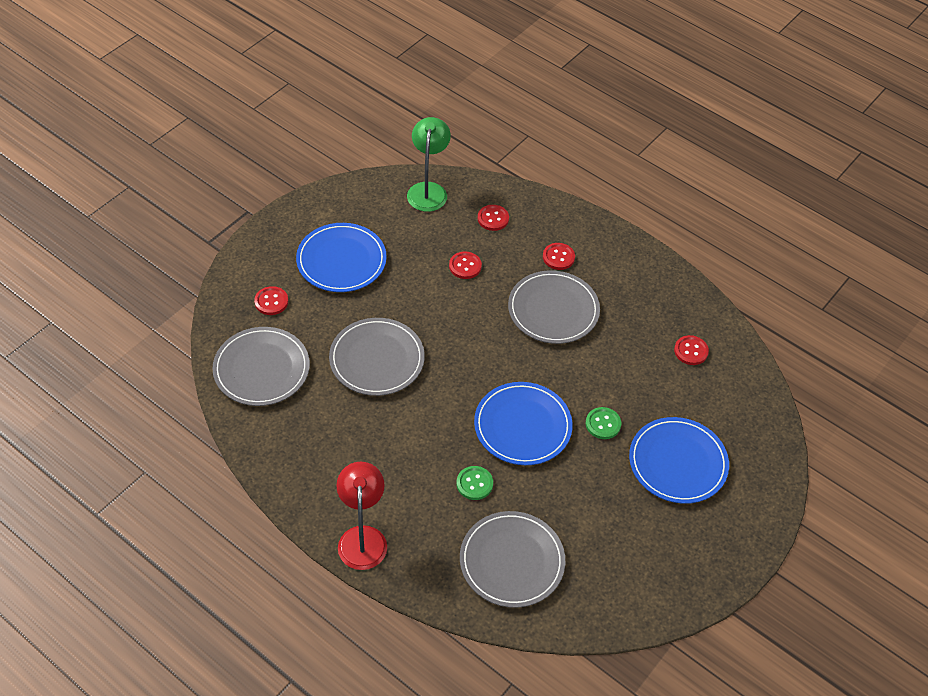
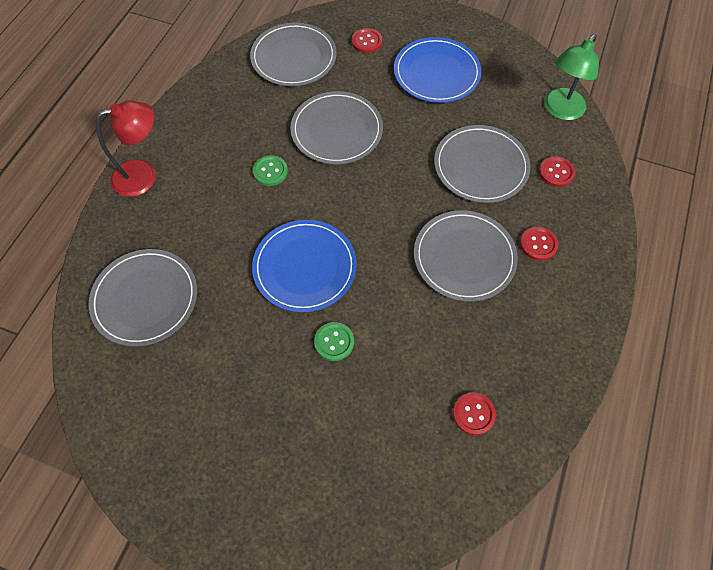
camera: 75 degrees right, 10 degrees up
(428, 190) = (560, 110): green lamp -> green lamp turned 135 degrees clockwise
(465, 266) = (480, 166): red button -> grey plate
(474, 484) = (224, 244): green button -> green button (270, 171)
(678, 462) = (309, 433): blue plate -> none

